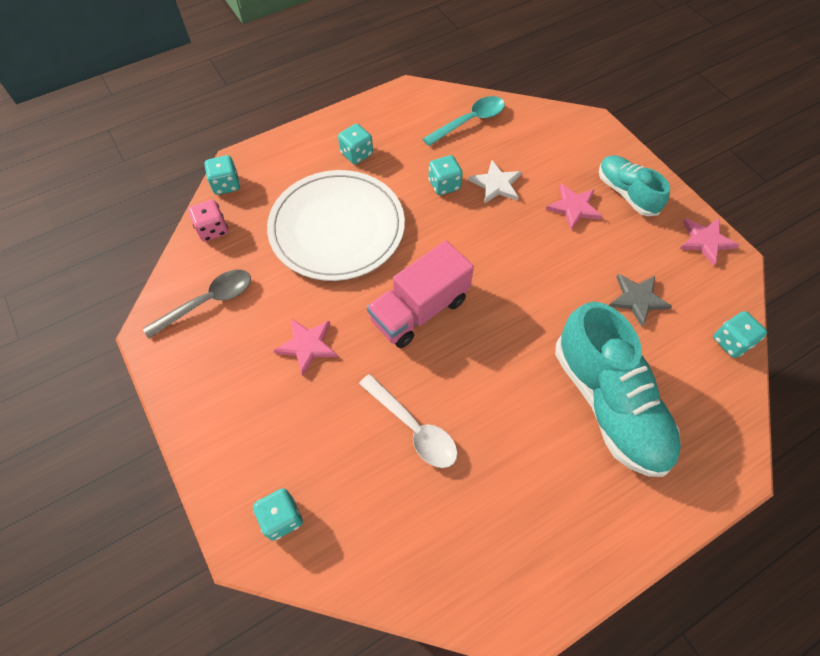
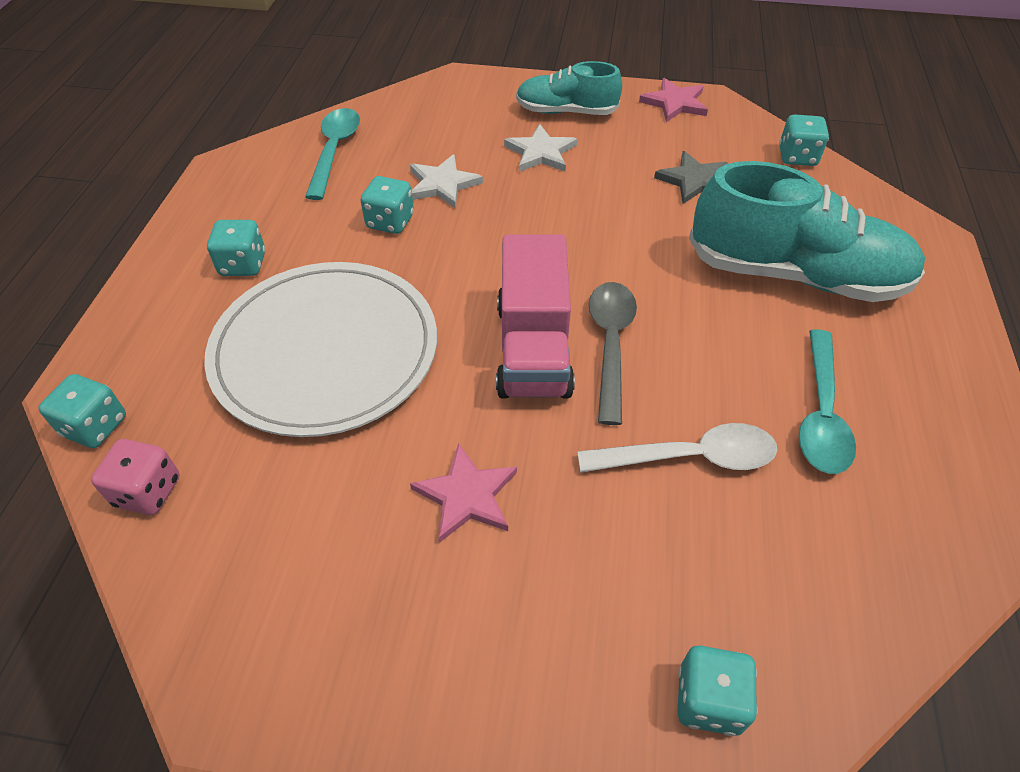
camera: 50 degrees left, 10 degrees down
(208, 302) = (263, 577): grey spoon -> grey spoon (610, 344)
(504, 477) = (821, 413): none -> turquoise spoon
(574, 207) = (540, 152): pink star -> white star

